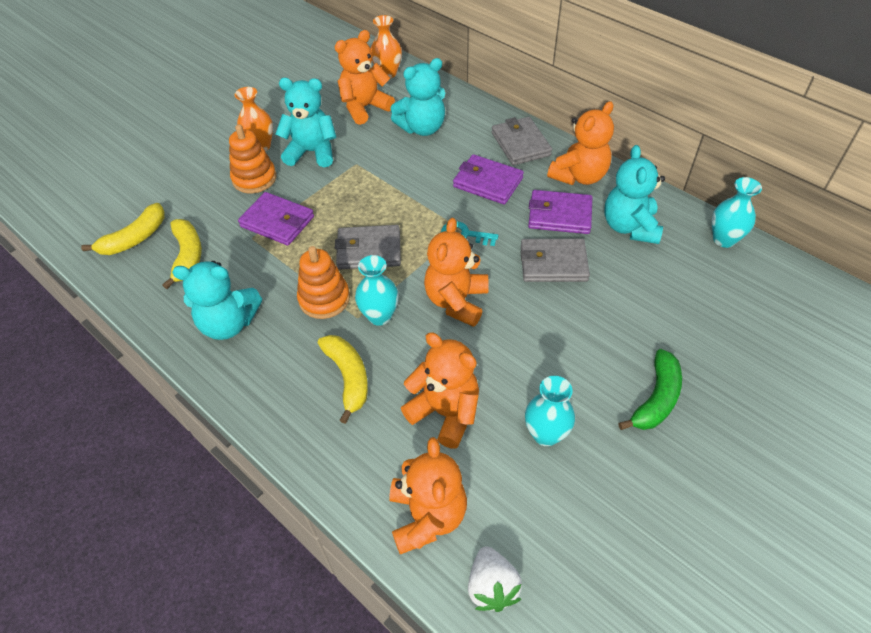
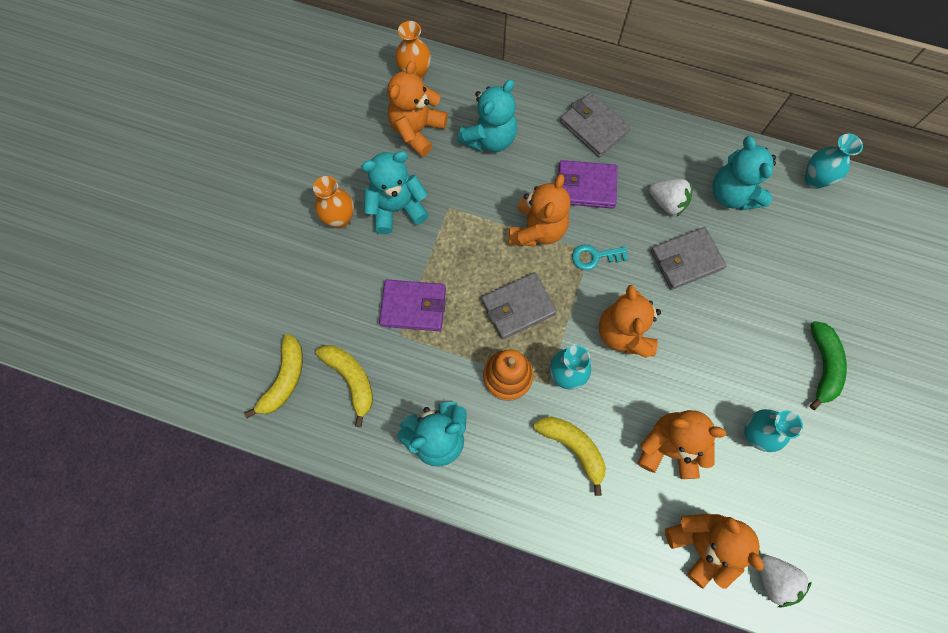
camera: 25 degrees left, 20 degrees up
(254, 178) = (358, 262): orange stacking toy -> none
(559, 215) = (667, 202): purple wallet -> white strawberry
(579, 176) = (664, 149): orange teddy bear -> orange teddy bear (537, 229)

